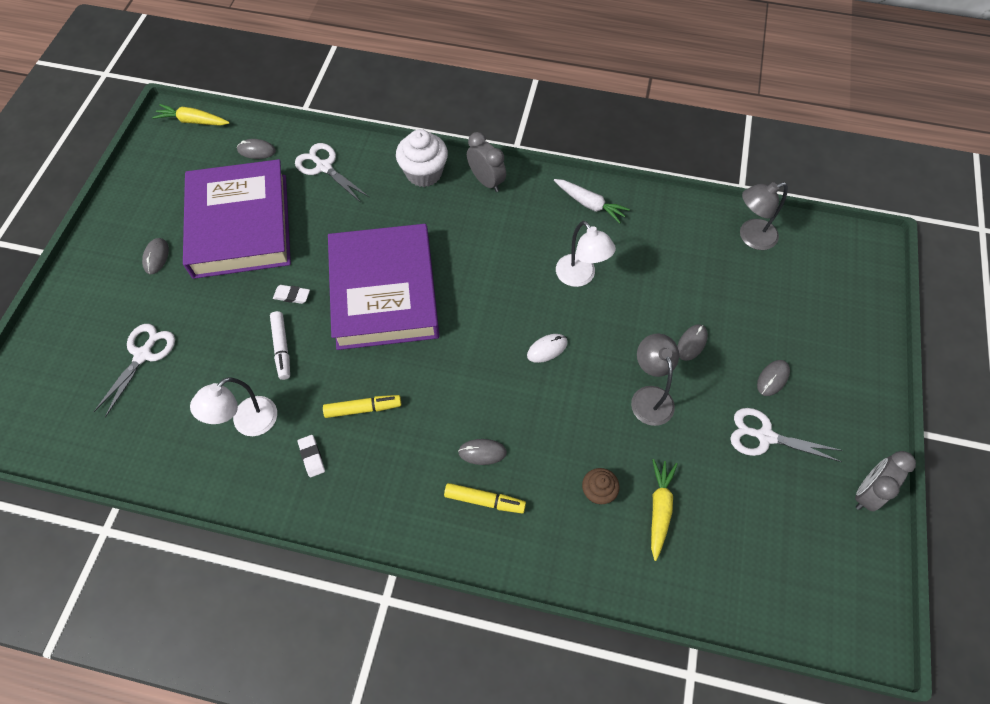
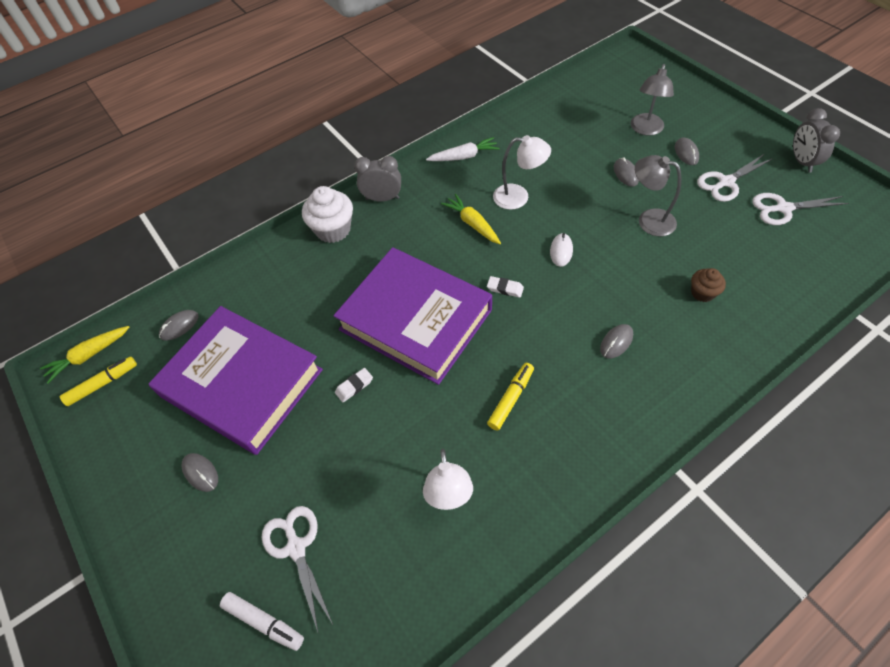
camera: 45 degrees left, 5 degrees down
(282, 348) = (399, 424): white marker -> white marker (264, 622)
(312, 457) = (525, 464): white eraser -> white eraser (505, 288)
(324, 167) = (252, 289): white scissors -> white scissors (783, 208)
(484, 500) = (659, 365): yellow marker -> yellow marker (103, 384)
(659, 509) = (741, 268): yellow carrot -> yellow carrot (472, 224)
(751, 237) = (571, 99): grey lamp -> grey lamp (645, 129)

